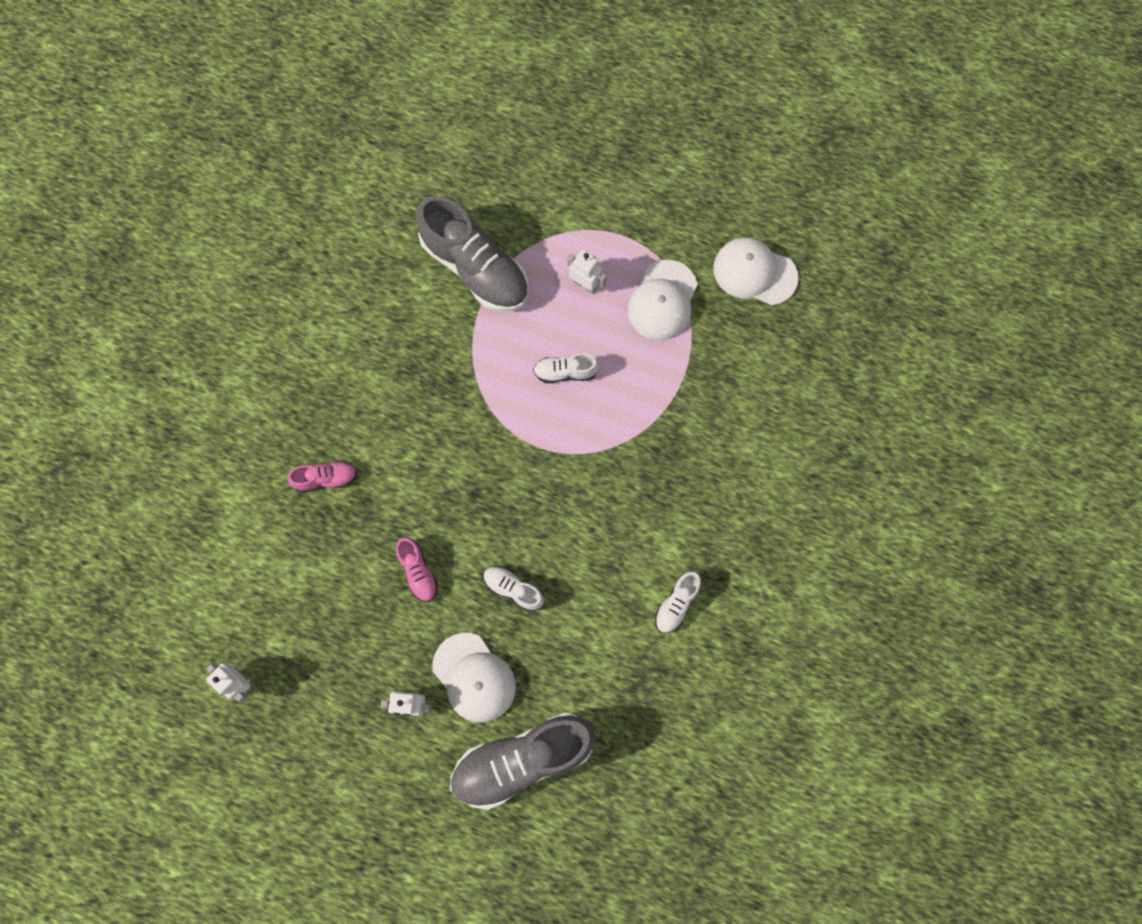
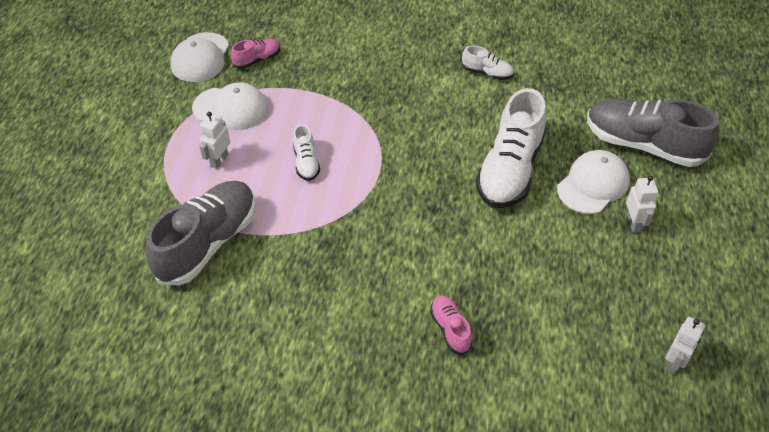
camera: 100 degrees left, 25 degrees down
(418, 571) = (517, 238): pink shoe -> pink shoe (257, 60)
(513, 589) = (509, 170): white shoe -> white shoe, size x2.15
(522, 759) = (643, 145): grey shoe -> grey shoe turned 150 degrees clockwise

